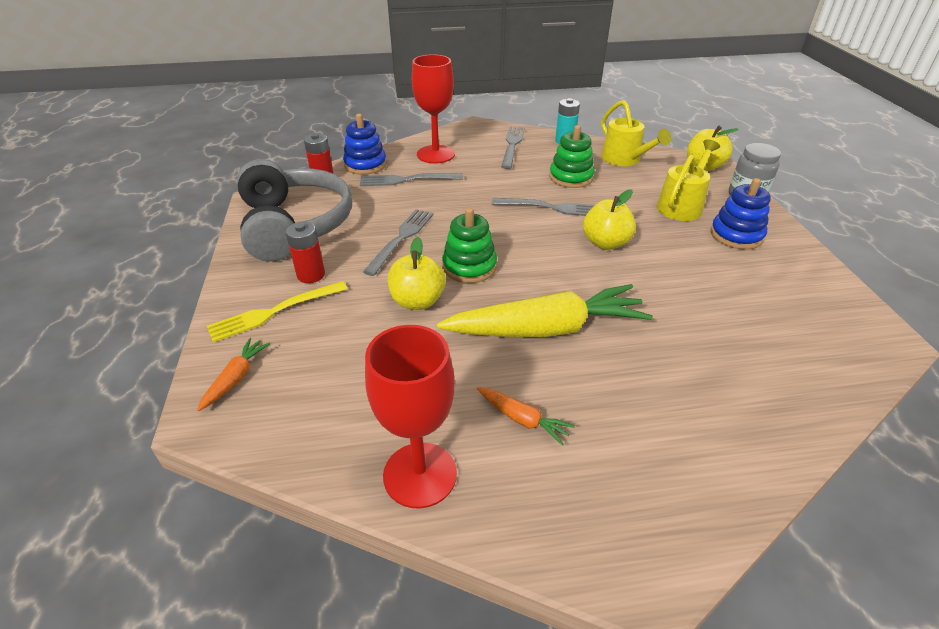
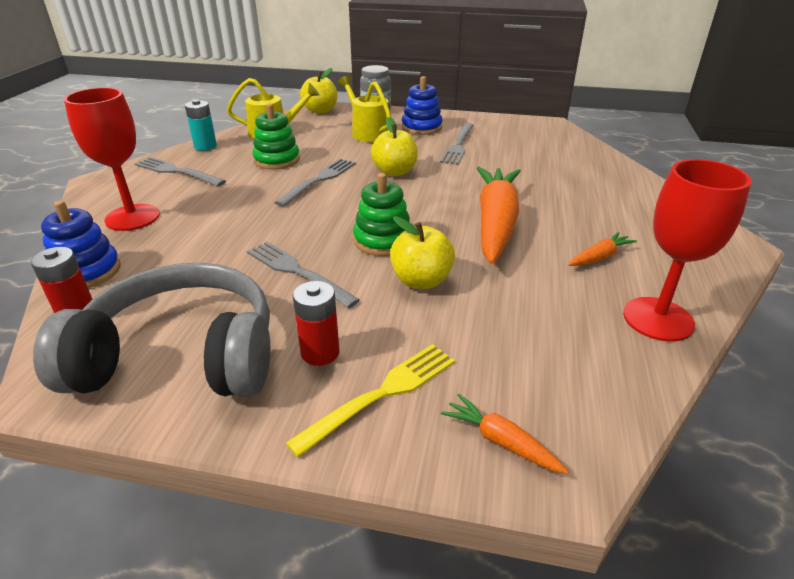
camera: 70 degrees left, 5 degrees down
(274, 312) = (381, 394): yellow fork -> yellow fork turned 120 degrees counterclockwise
(407, 180) = (169, 247): grey fork -> grey fork (458, 145)
(546, 329) = (495, 223): yellow carrot -> orange carrot

